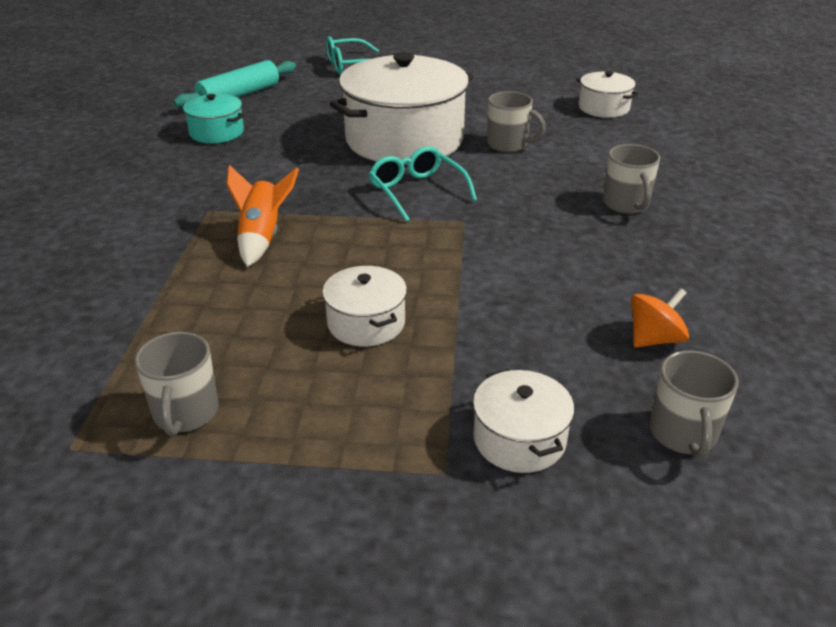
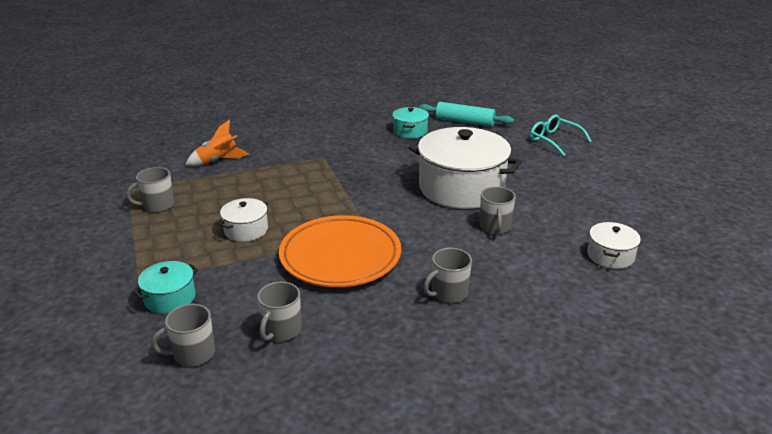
camera: 65 degrees right, 5 degrees down
(262, 237) = (307, 179): orange rocket -> orange rocket (218, 161)
(417, 191) = (395, 209): turquoise glasses -> none
(502, 256) = (340, 256): none -> orange plate
(519, 439) = (170, 298): white pot -> turquoise pot
(654, 339) = (281, 330): orange spinning top -> grey mug

